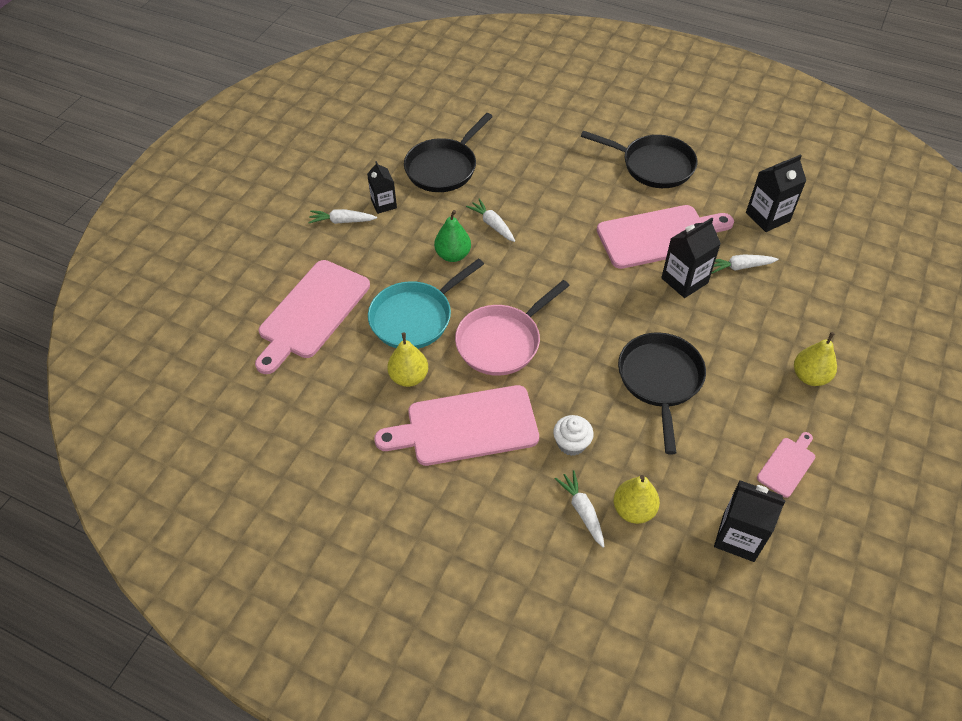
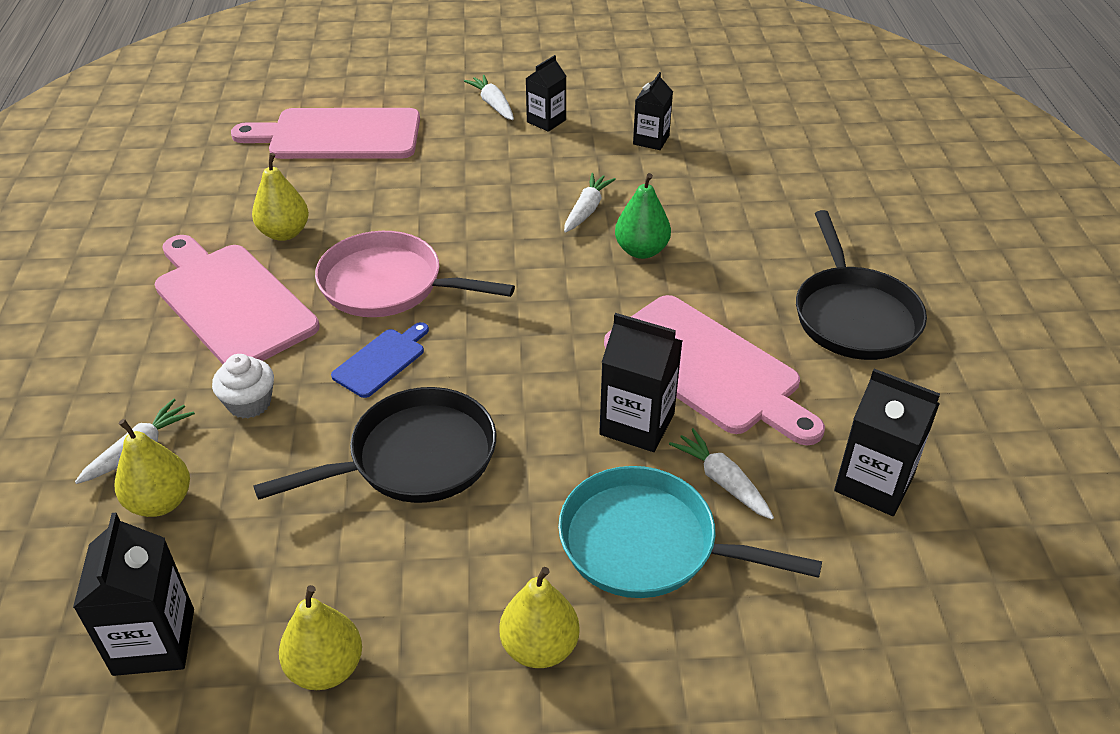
camera: 60 degrees right, 10 degrees down
(415, 317) = (381, 205): turquoise pan -> turquoise pan (647, 544)
(444, 168) = (651, 140): black pan -> black carton
(453, 255) = (506, 198): green pear -> green pear (641, 250)
(571, 368) = (382, 361): none -> blue cutting board
(787, 465) = (326, 668): pink cutting board -> yellow pear

